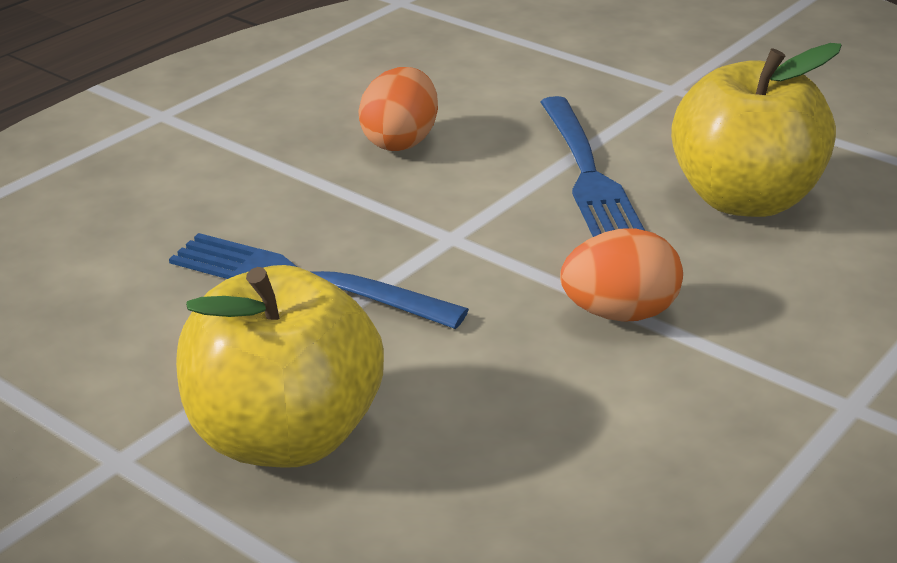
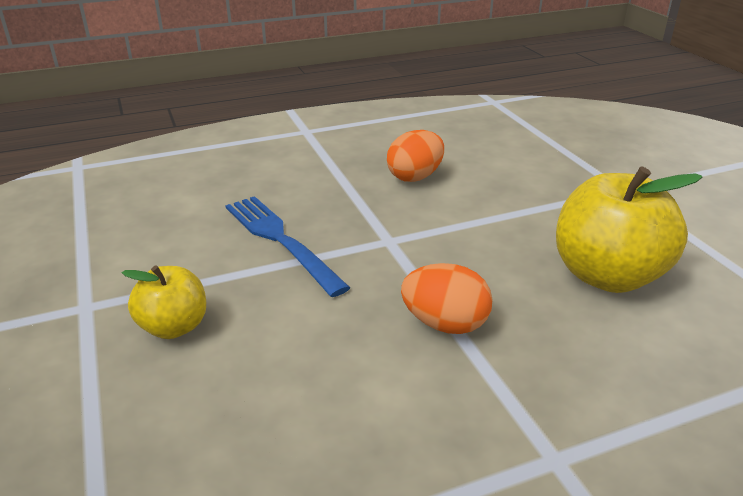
camera: 30 degrees right, 0 degrees up
(284, 437) = (174, 327): yellow apple -> yellow apple, size x0.56
(588, 173) = (512, 227): blue fork -> none

